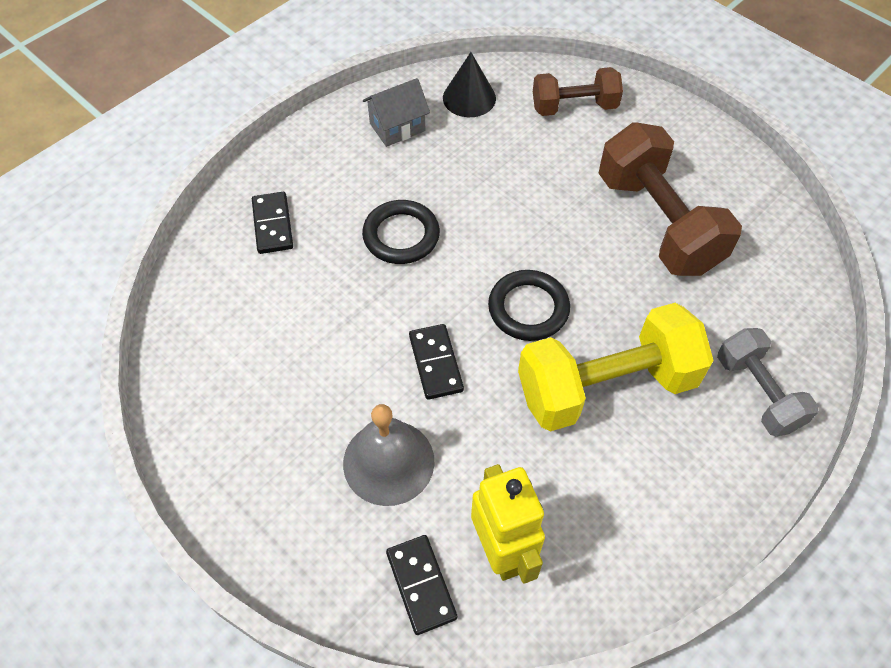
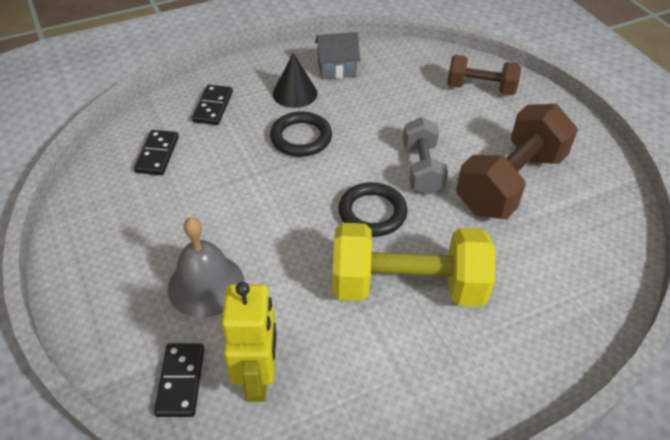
camera: 20 degrees right, 10 degrees down
(436, 363) = (280, 229): black domino -> black domino (157, 154)
(469, 98) = (401, 64): black cone -> black cone (295, 93)
(658, 223) = (510, 183): brown dumbbell -> brown dumbbell turned 45 degrees clockwise
(757, 393) = (538, 332): grey dumbbell -> grey dumbbell (422, 169)

